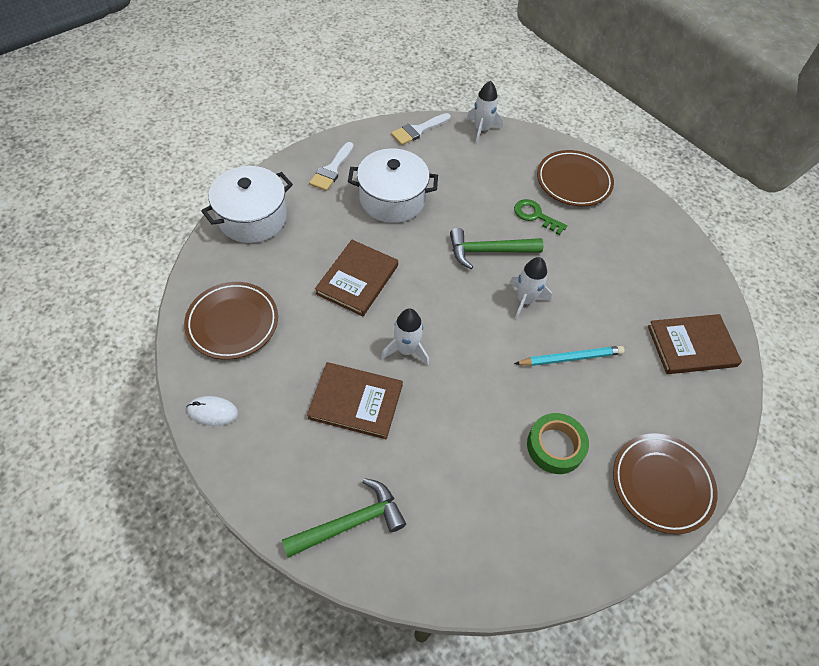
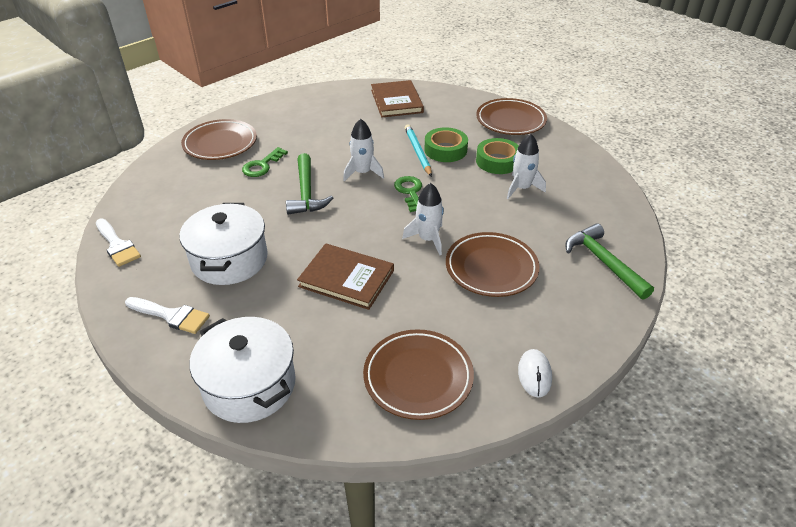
camera: 90 degrees left, 15 degrees down
(356, 402) = (491, 268): brown book -> brown plate
(481, 129) = (130, 198): white rocket -> white rocket (521, 188)
(489, 342) = (410, 192): none -> green key
(577, 389) = (445, 150): none -> green tape

